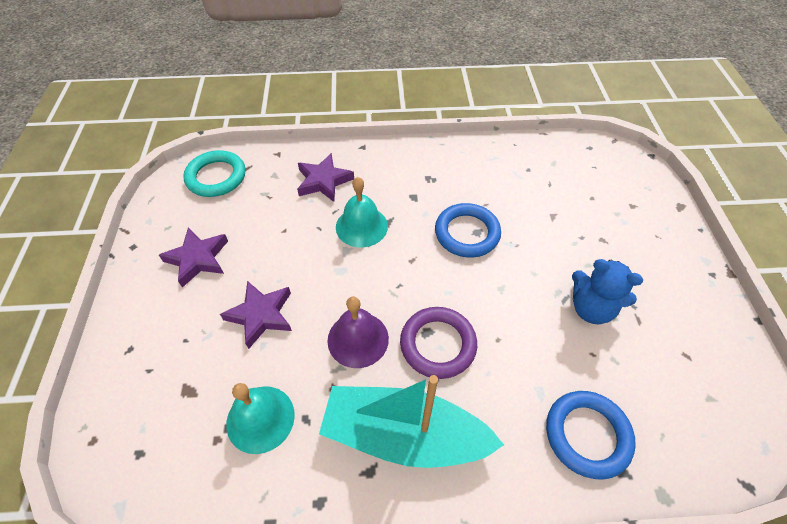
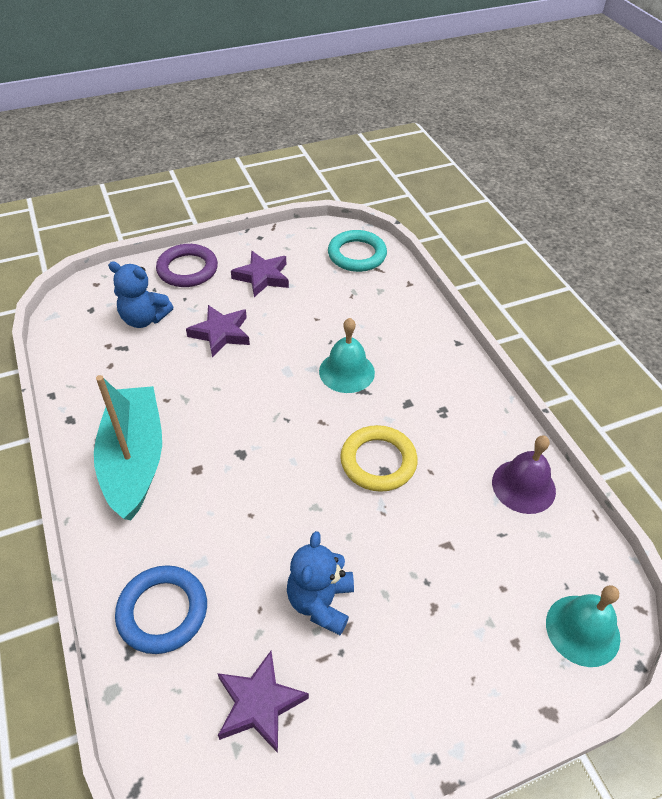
camera: 70 degrees right, 5 degrees down
(194, 390) = (144, 319): none -> blue teddy bear
(260, 418) = (129, 364): turquoise bell -> turquoise bell (582, 630)
(323, 181) = (391, 327): purple star -> purple star (259, 703)
(358, 339) = (217, 404): purple bell -> purple bell (523, 486)
(438, 344) = (229, 465): purple ring -> purple ring (187, 269)
(467, 233) = (378, 461): blue ring -> yellow ring

